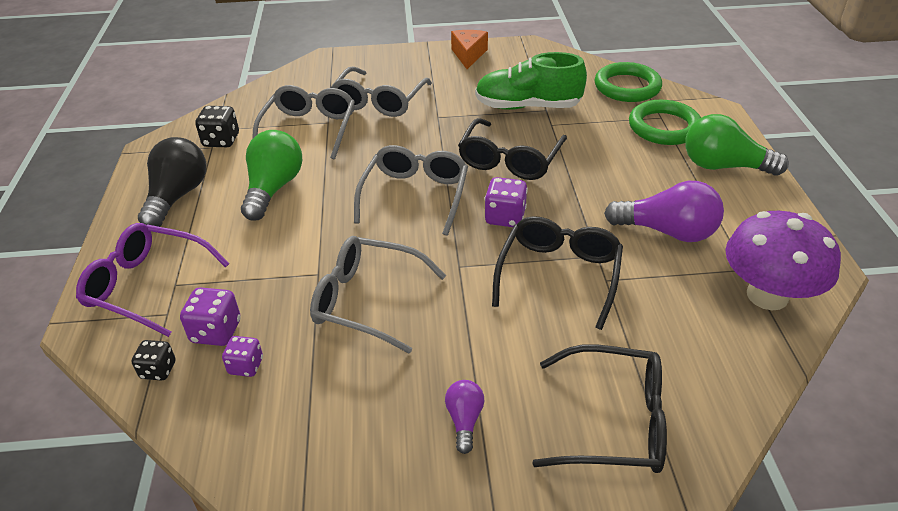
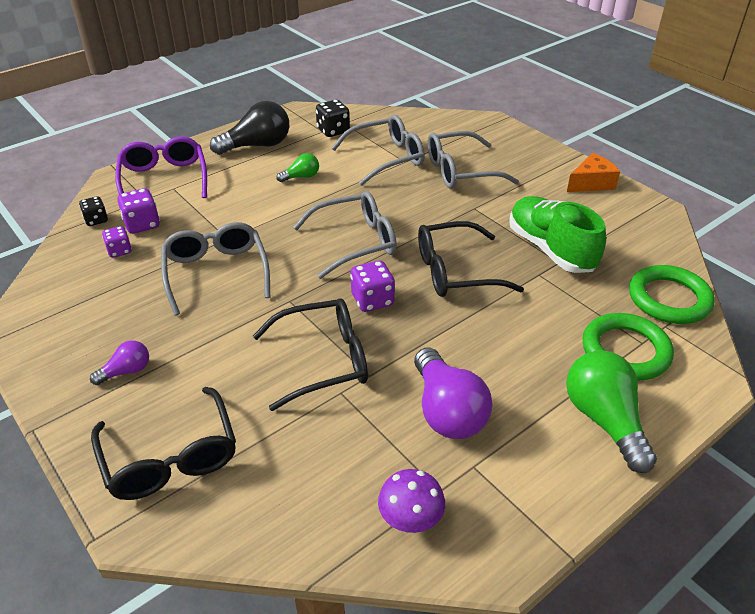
camera: 55 degrees right, 0 degrees up
(273, 188) = (301, 177): green light bulb -> green light bulb, size x0.51
(767, 295) = (410, 519): purple mushroom -> purple mushroom, size x0.55

